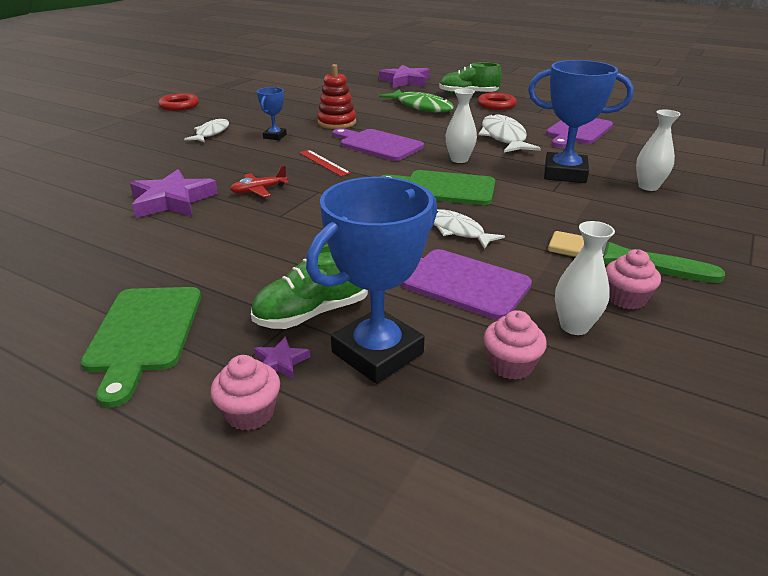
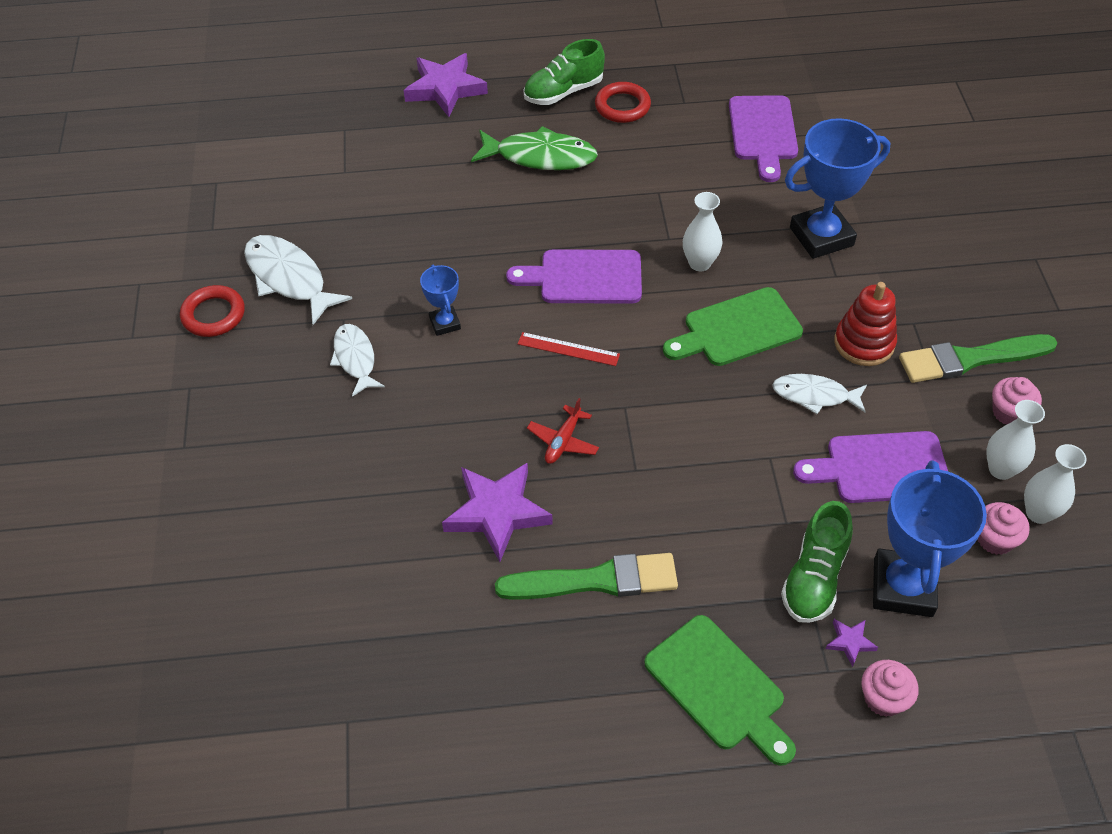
camera: 35 degrees left, 20 degrees up
(169, 247) = (595, 580): none -> green brush
(337, 123) = (481, 251): red stacking toy -> red stacking toy (864, 343)
(504, 137) = (701, 188): white fish -> white fish (289, 278)
(648, 187) = (909, 222): white vase -> white vase (1038, 513)

